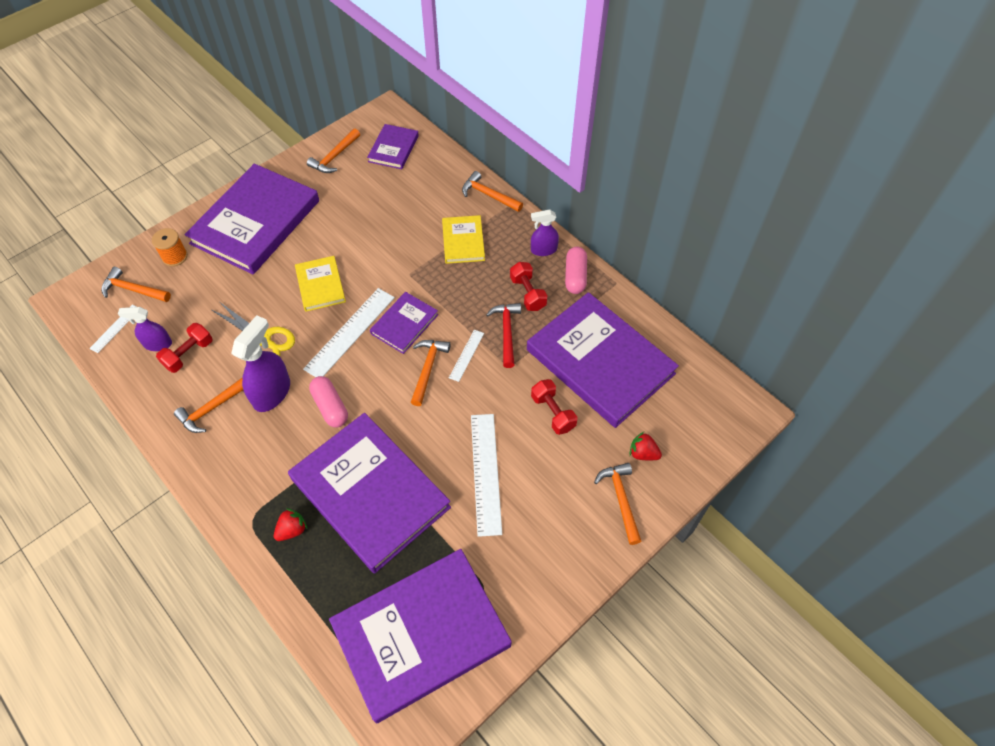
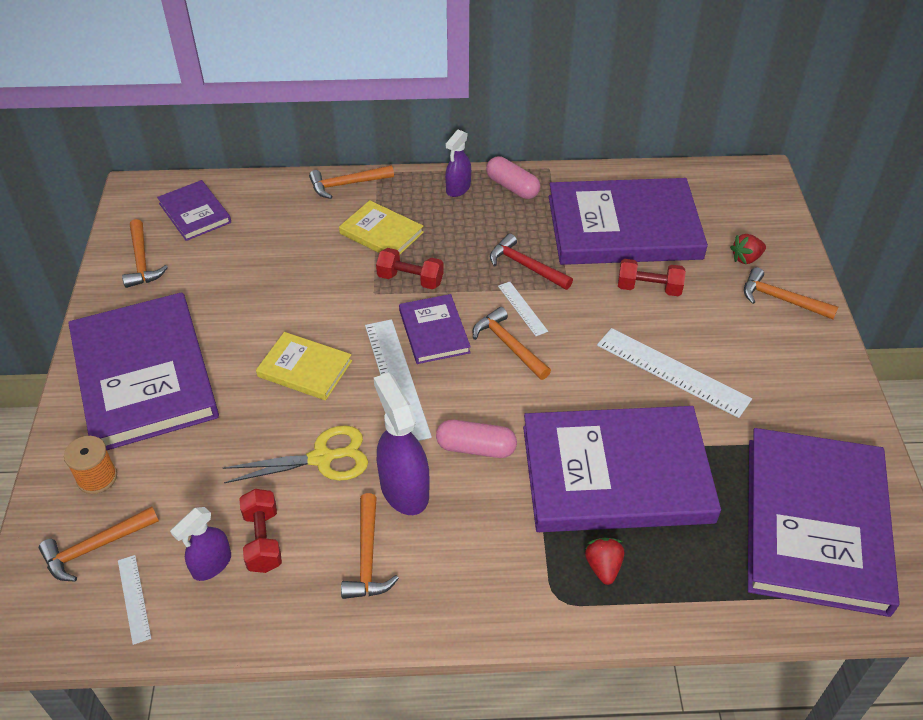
camera: 50 degrees left, 10 degrees down
(527, 293) = (496, 227): red dumbbell -> red dumbbell (410, 279)

